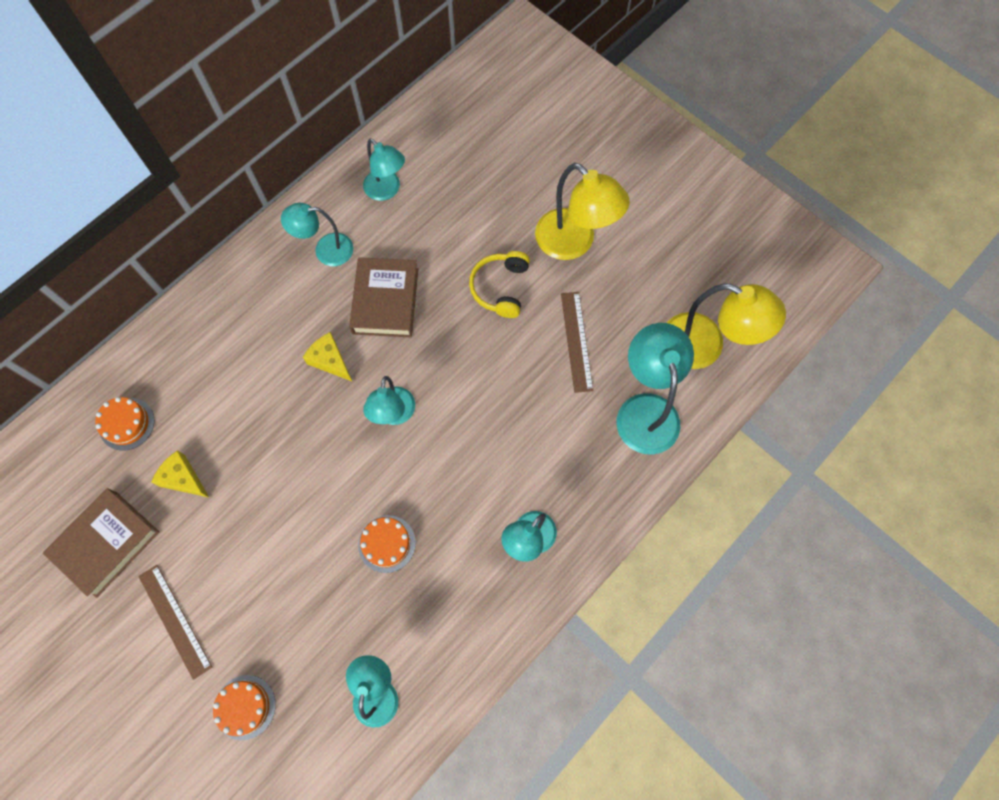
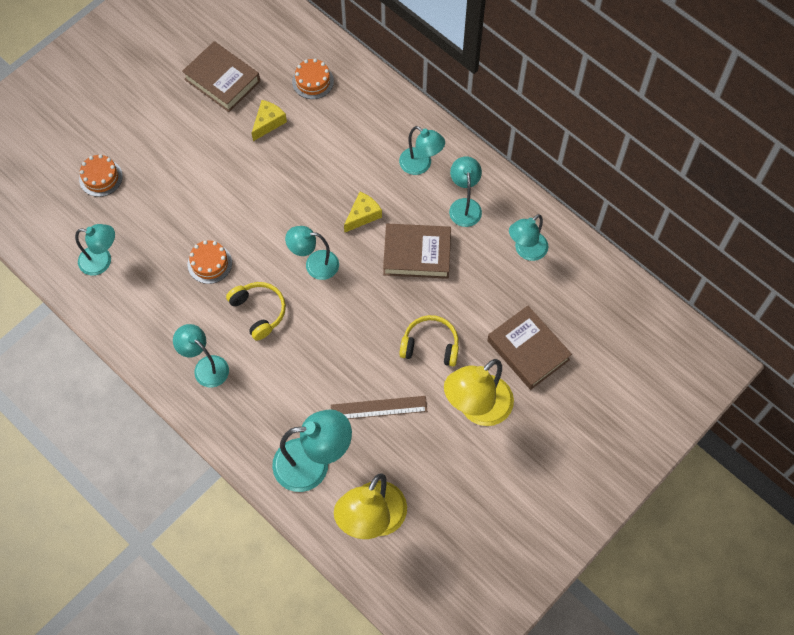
camera: 90 degrees right, 5 degrees down
(175, 620) = (164, 129): brown ruler -> none
(266, 296) = (421, 165): none -> turquoise lamp
(456, 478) = (259, 311): none -> yellow headphones
(506, 193) = (528, 350): none -> brown book

